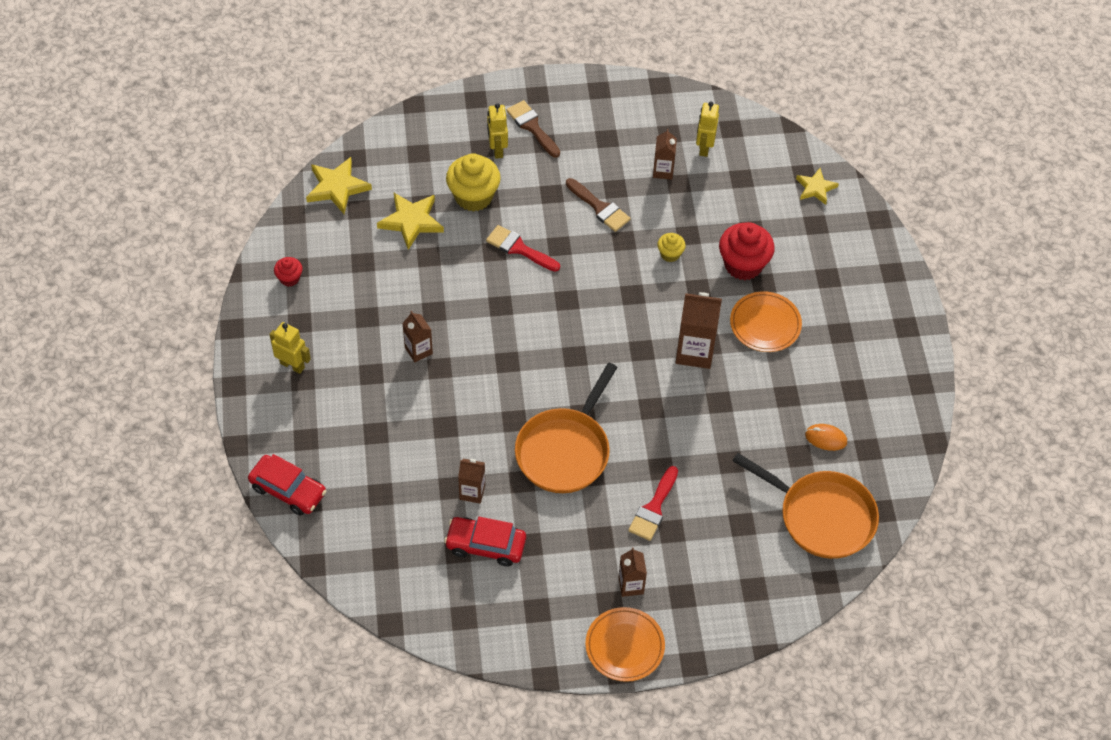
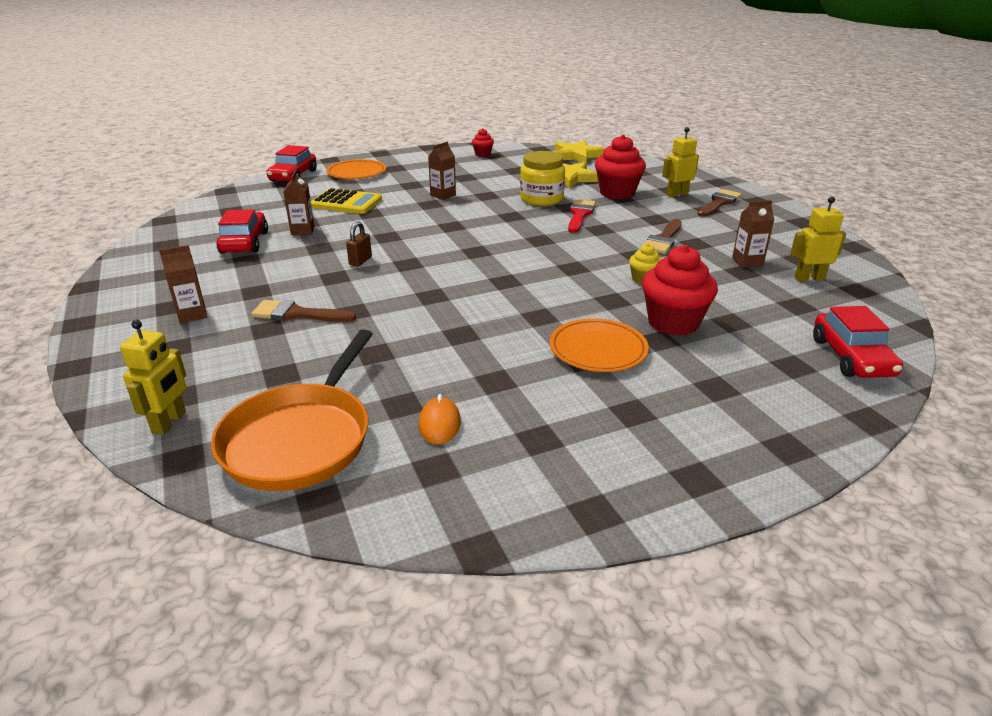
camera: 75 degrees right, 25 degrees down
(292, 365) = (406, 164): yellow robot -> yellow robot (169, 422)
(405, 444) = (346, 202): none -> yellow calculator
(464, 266) = (541, 199): none -> yellow jar
(473, 196) = (617, 193): yellow cupcake -> red cupcake
(565, 450) = (360, 261): orange pan -> brown padlock
(624, 646) = (111, 321): orange plate -> orange plate (356, 173)
(653, 508) = (297, 314): red brush -> brown brush
(694, 352) = (523, 310): brown carton -> none
(815, 188) = (851, 357): yellow star -> red car

